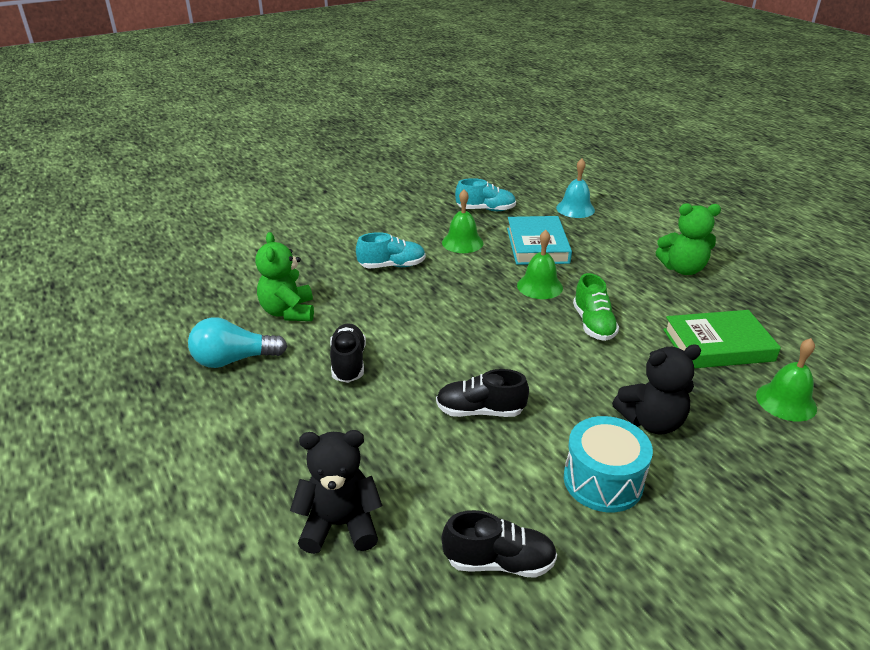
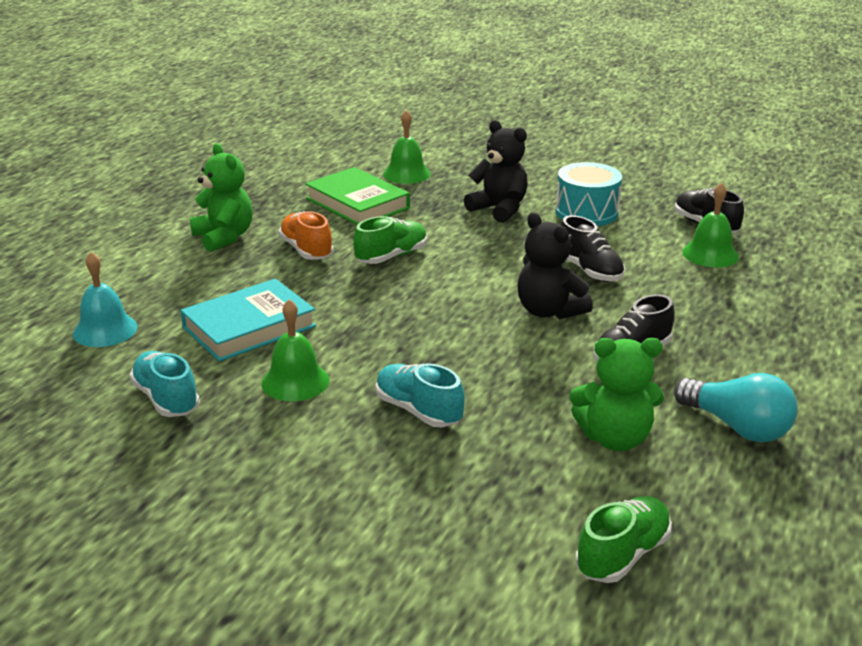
camera: 125 degrees left, 5 degrees down
(223, 274) = (622, 555): none -> green shoe
(288, 312) = (614, 438): green teddy bear -> green teddy bear turned 45 degrees clockwise
(340, 525) = (779, 282): black teddy bear -> black teddy bear (549, 311)
(539, 286) = (350, 299): green bell -> green bell (710, 254)
(634, 293) = (306, 250): none -> orange shoe

